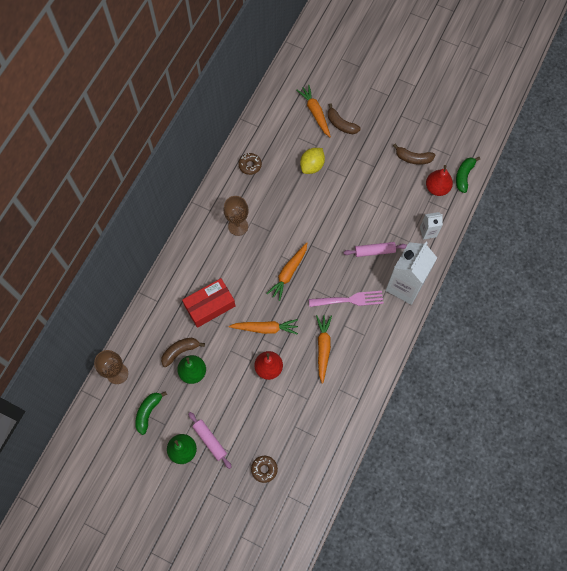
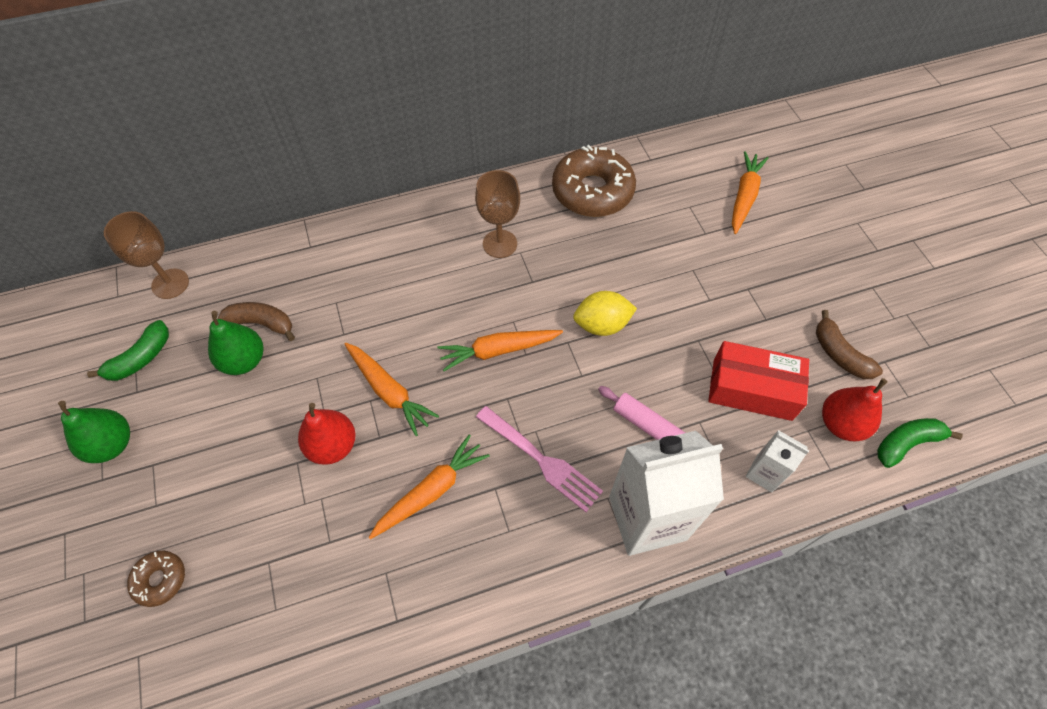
camera: 45 degrees right, 10 degrees down
(148, 412) = (140, 358): green banana -> green banana turned 150 degrees clockwise
(210, 306) = (358, 303): red box -> red box (752, 389)
(210, 440) = (154, 466): pink rolling pin -> none
(250, 165) = (592, 191): brown donut -> brown donut, size x2.10
(312, 166) = (674, 251): yellow lemon -> yellow lemon (602, 325)
(341, 124) = (768, 234): brown banana -> none

